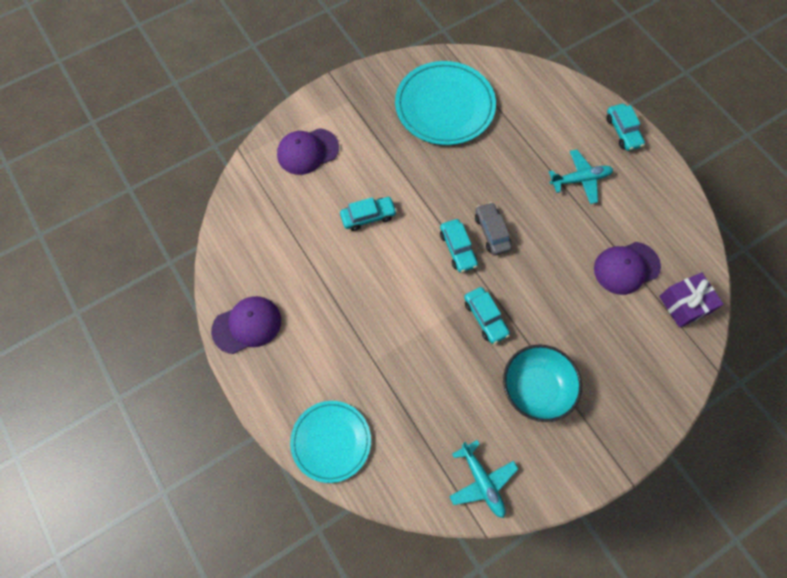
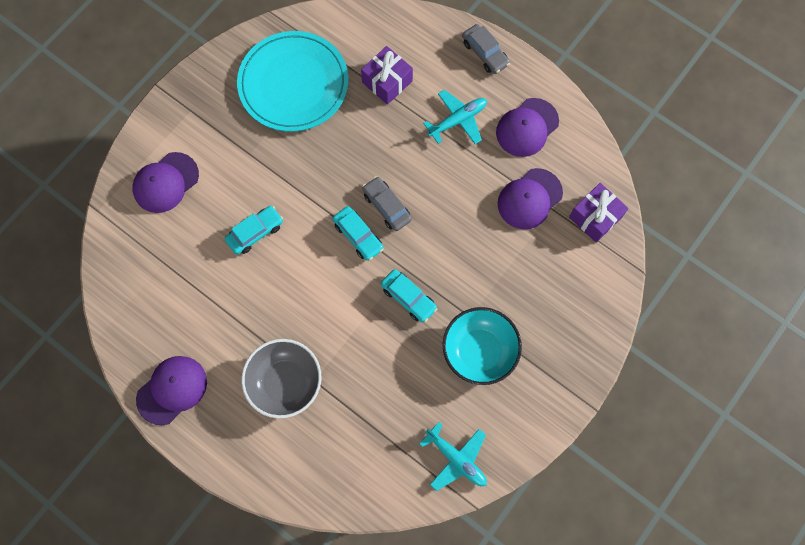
camera: 20 degrees left, 5 degrees up
(331, 441) = (299, 474): turquoise plate -> none
(348, 354) = (285, 382): none -> grey bowl
(527, 128) = (387, 81): none -> purple gift
(623, 131) = (485, 53): turquoise car -> grey car
(642, 205) = (527, 127): none -> purple cap

